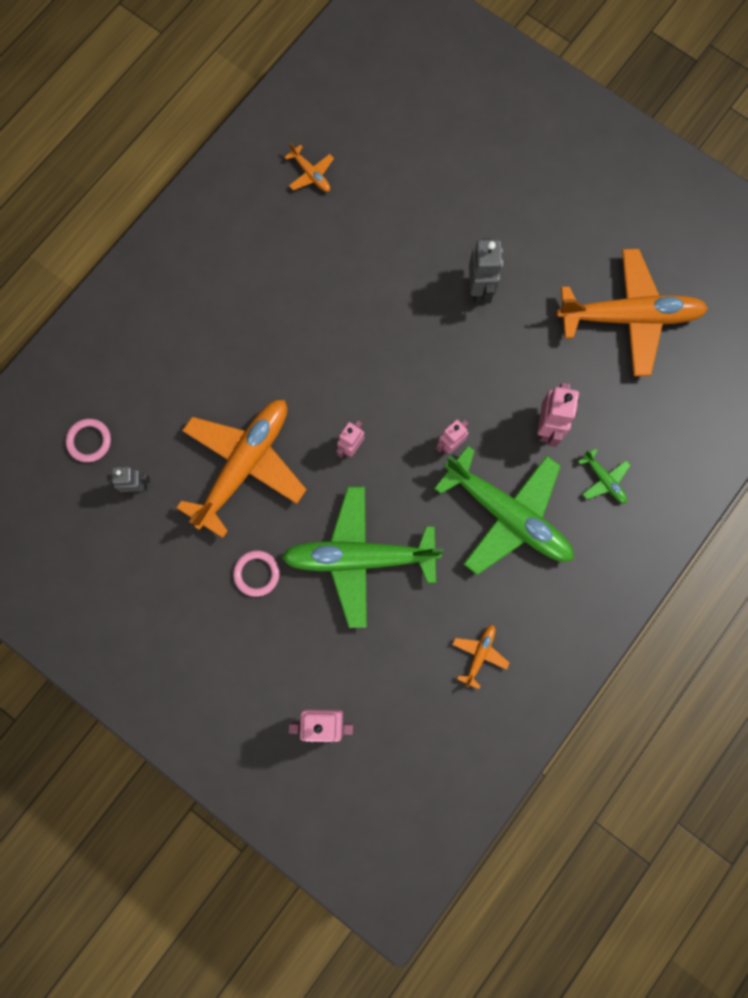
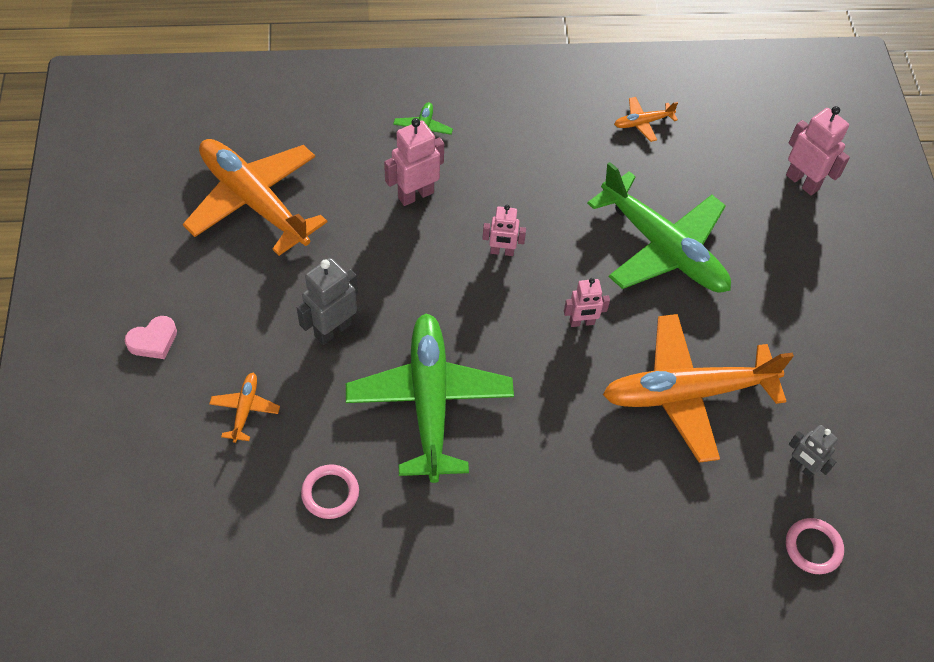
camera: 135 degrees left, 20 degrees down
(256, 574) = (758, 310): pink ring -> pink ring (330, 493)
(310, 174) = (339, 581): orange plane -> orange plane (245, 410)
(507, 515) = (519, 174): green plane -> green plane (430, 402)
(560, 183) = (153, 341): none -> pink heart

